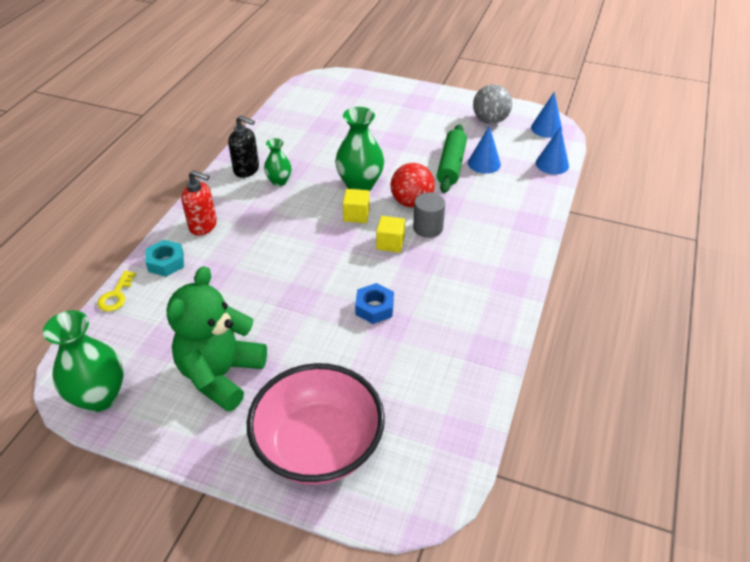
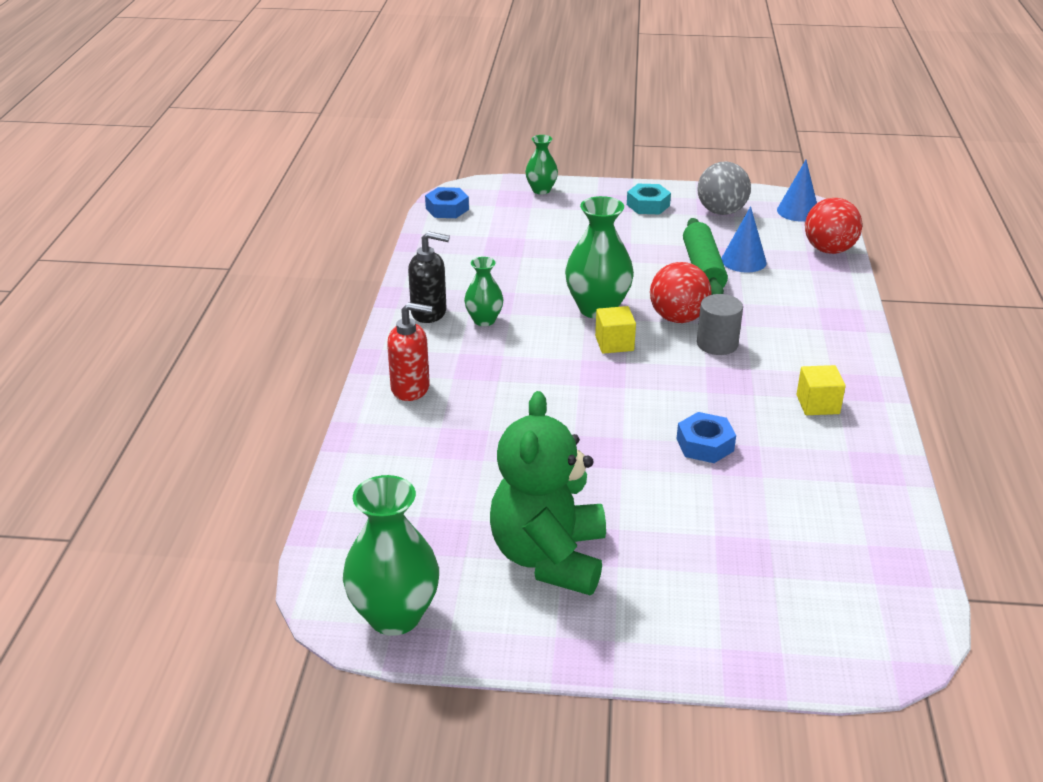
camera: 15 degrees left, 10 degrees down
(116, 295) = (338, 492): yellow key -> none
(166, 262) = (385, 440): turquoise nut -> turquoise nut (648, 205)
(302, 91) = (447, 209): none -> blue nut
(318, 446) = (730, 612): pink bowl -> none
(373, 85) = (541, 190): none -> green vase
(390, 243) = (679, 368): yellow cube -> yellow cube (817, 404)
(552, 164) = (829, 250): blue cone -> red ball

